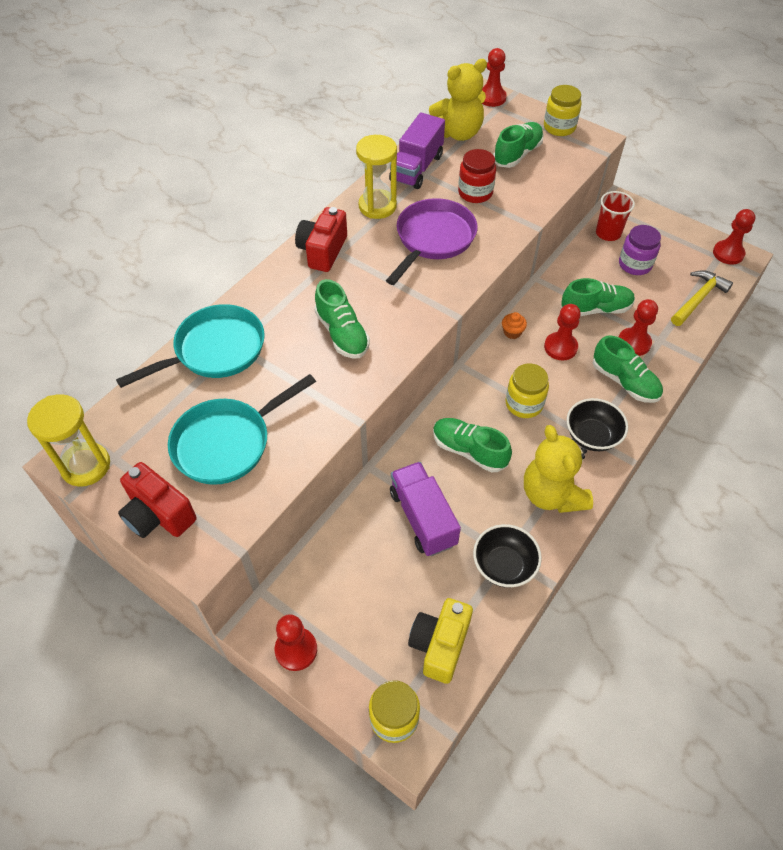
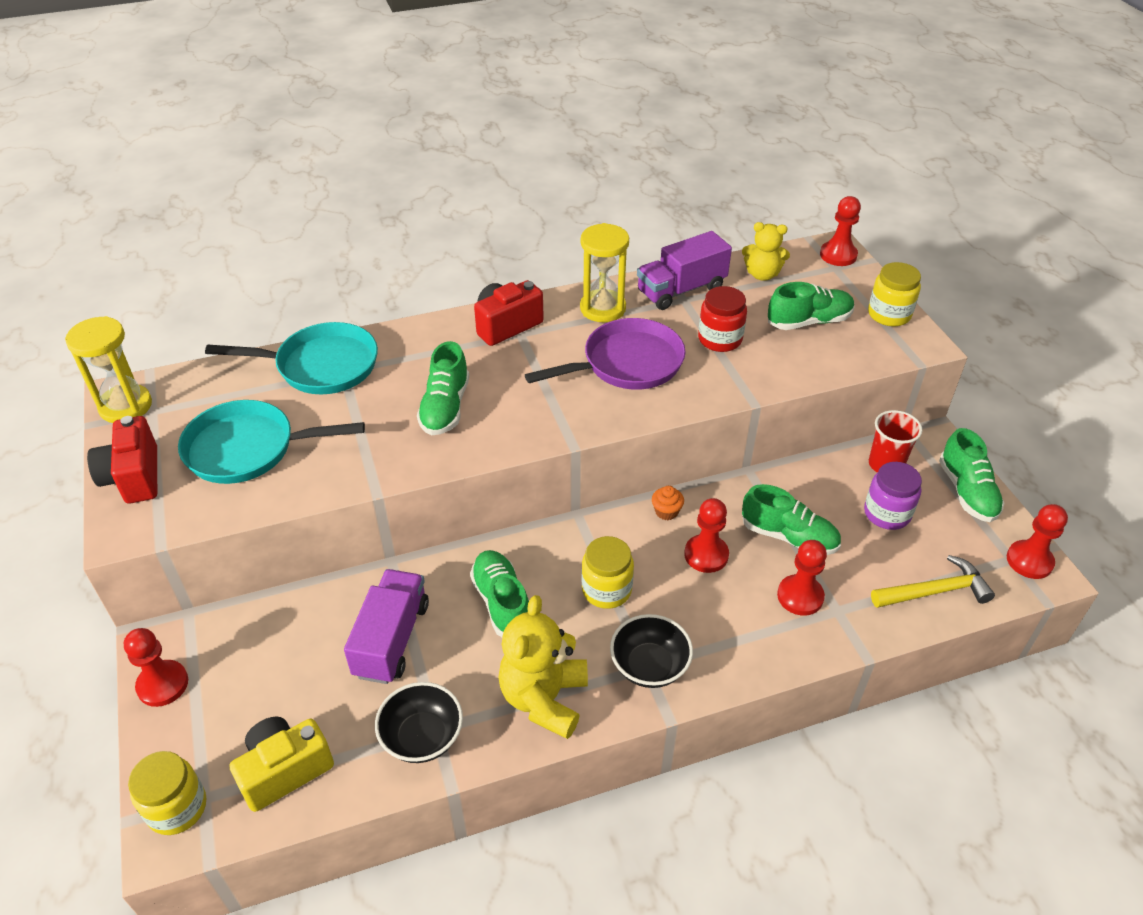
camera: 35 degrees right, 10 degrees down
(458, 133) = (762, 274): yellow teddy bear -> yellow teddy bear, size x0.63
(624, 382) = (746, 631): green shoe -> green shoe (967, 492)

